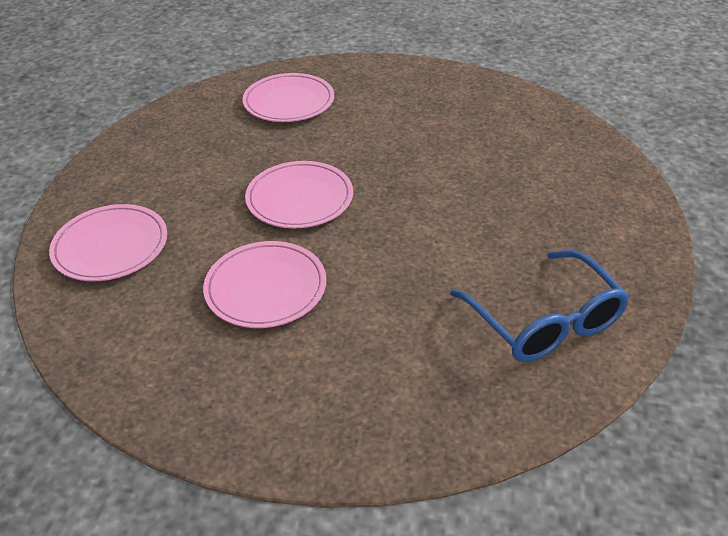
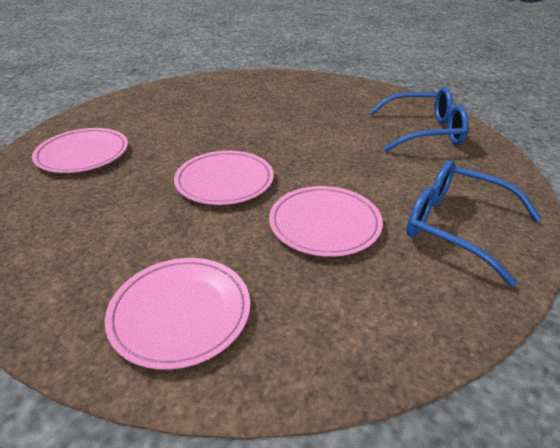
camera: 65 degrees left, 5 degrees down
(318, 391) = (456, 226): none -> blue glasses

